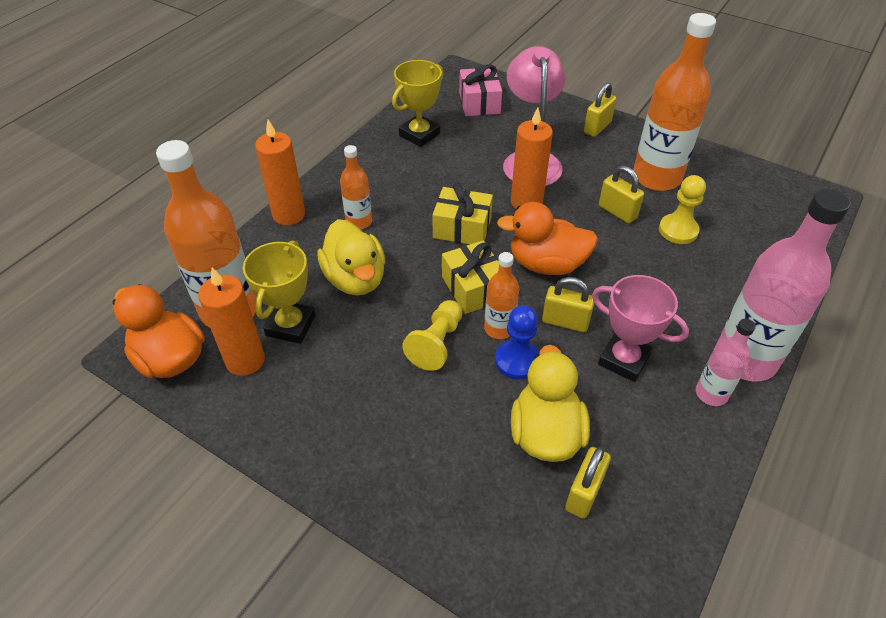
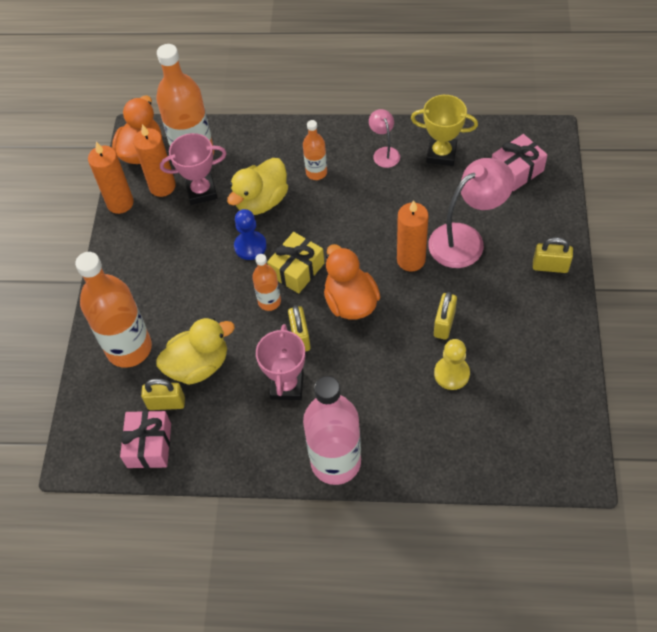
camera: 65 degrees right, 10 degrees up
(289, 215) = (295, 131): orange candle -> orange candle (120, 203)
(290, 325) = (201, 191): yellow trophy -> pink trophy
(382, 167) = (384, 153): none -> pink lamp
(436, 343) = (234, 273): yellow pawn -> none
(462, 228) = (353, 234): yellow gift -> none
(517, 360) = (248, 324): blue pawn -> blue pawn (250, 246)
(640, 541) = (149, 445): none -> pink gift
(656, 177) = (511, 335): orange bottle -> orange bottle (129, 348)
(711, 393) = (288, 449): pink bottle -> none

